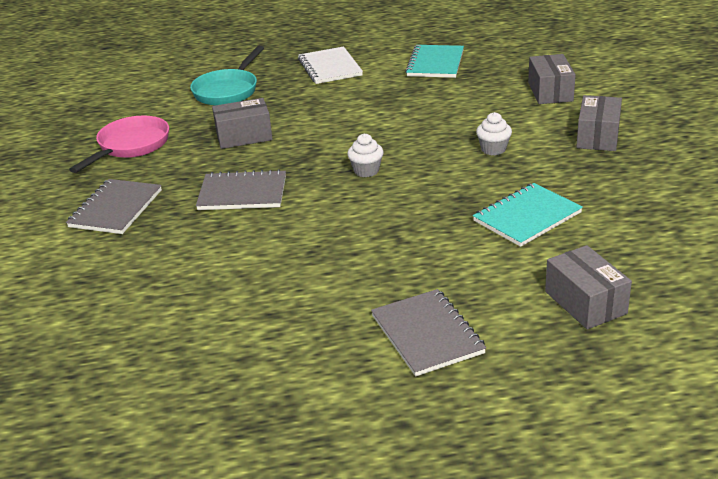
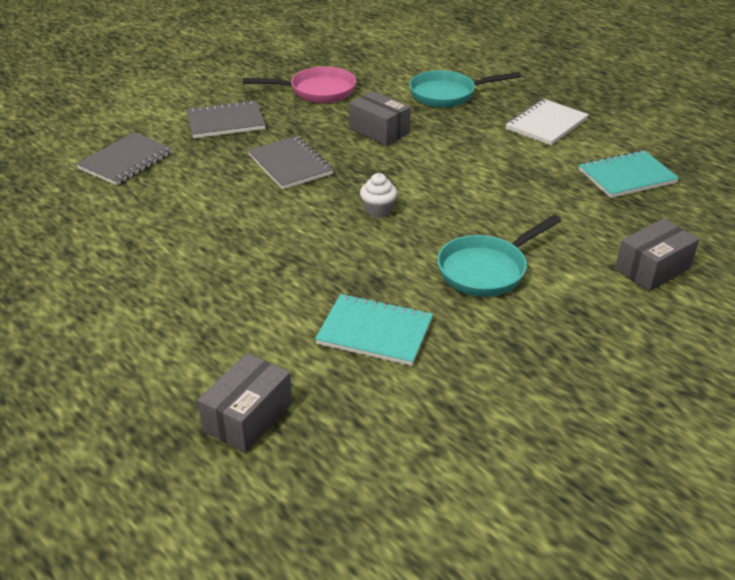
camera: 55 degrees right, 5 degrees up
(427, 334) = (144, 333): grey notebook -> grey notebook (126, 161)
(493, 149) = (486, 270): white cupcake -> turquoise pan
(598, 137) = (585, 333): grey box -> none

